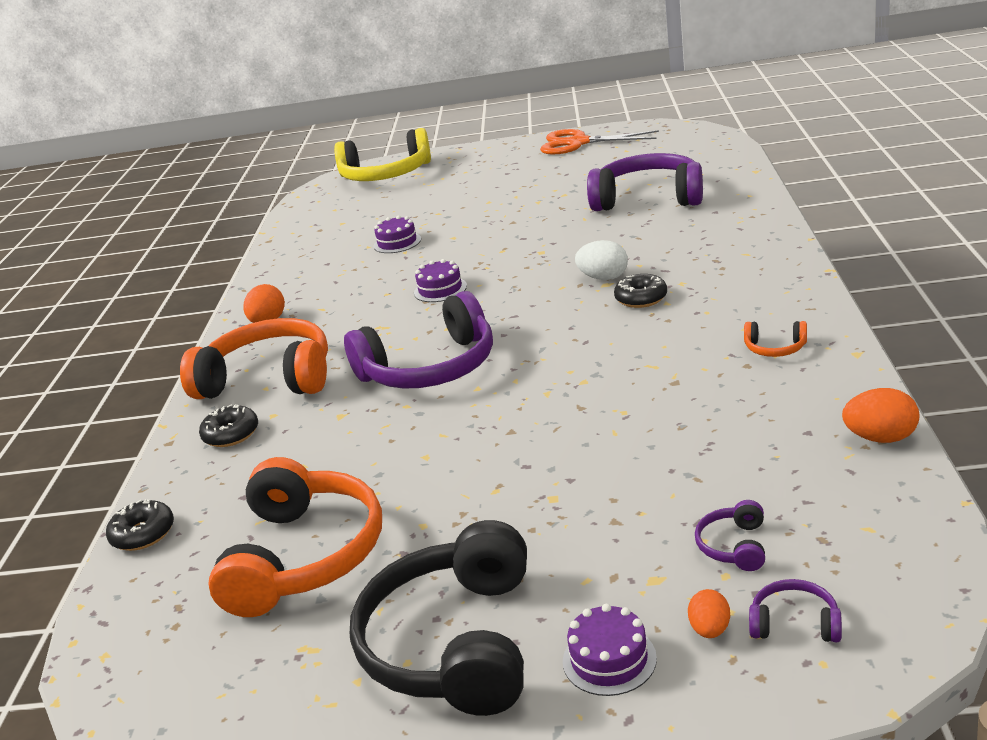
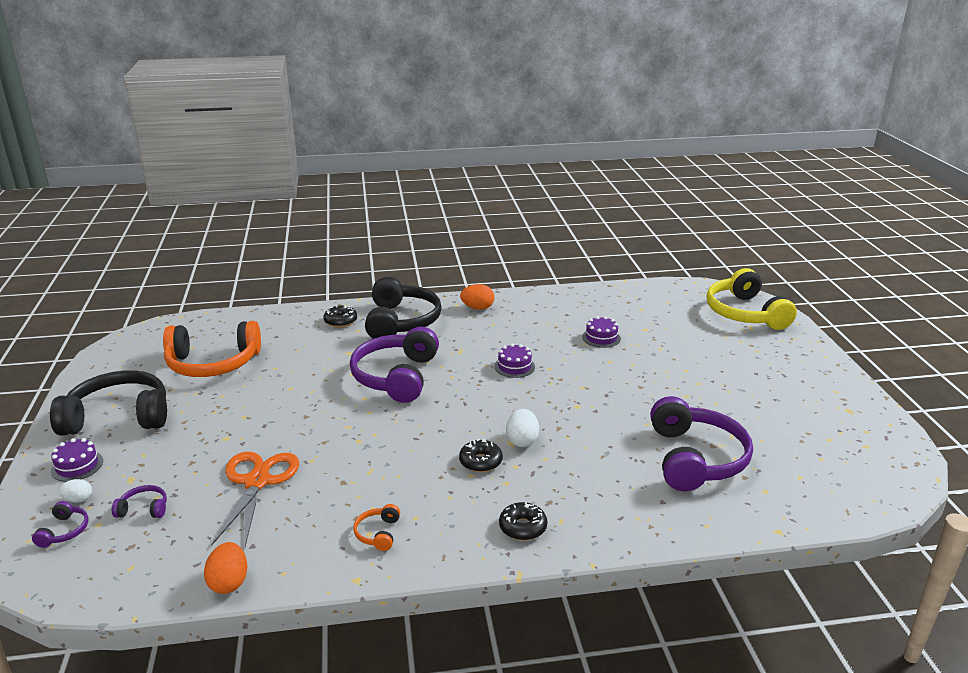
camera: 75 degrees right, 0 degrees up
(143, 534) = (255, 315): black donut -> black donut (523, 527)
(269, 379) = (401, 321): orange headphones -> black headphones
(430, 368) = (396, 377): purple headphones -> purple headphones turned 45 degrees clockwise
(578, 143) = (845, 407): orange scissors -> orange scissors (257, 481)
(710, 629) = (78, 499): orange egg -> white egg

